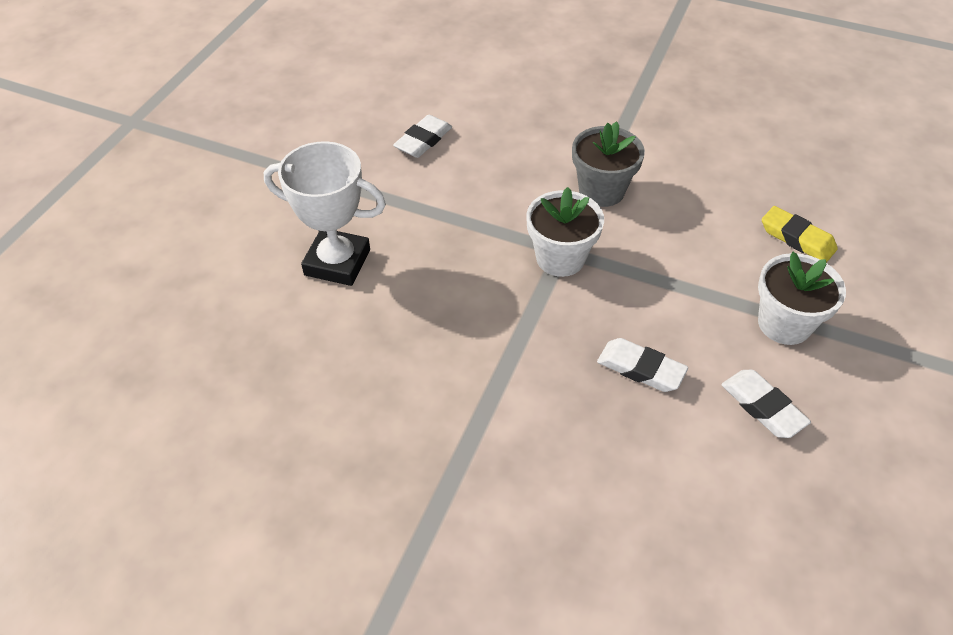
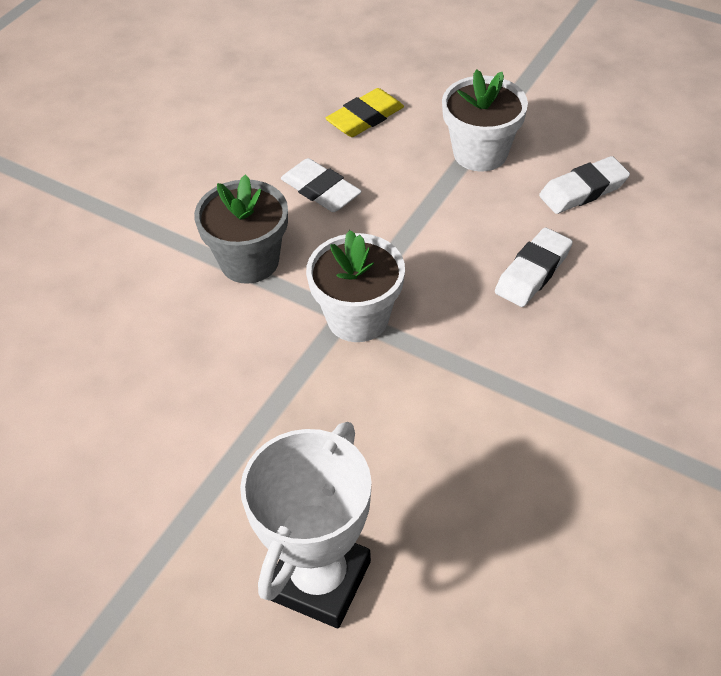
camera: 80 degrees left, 0 degrees up
(423, 140) = (82, 449): white eraser -> white eraser (320, 191)

